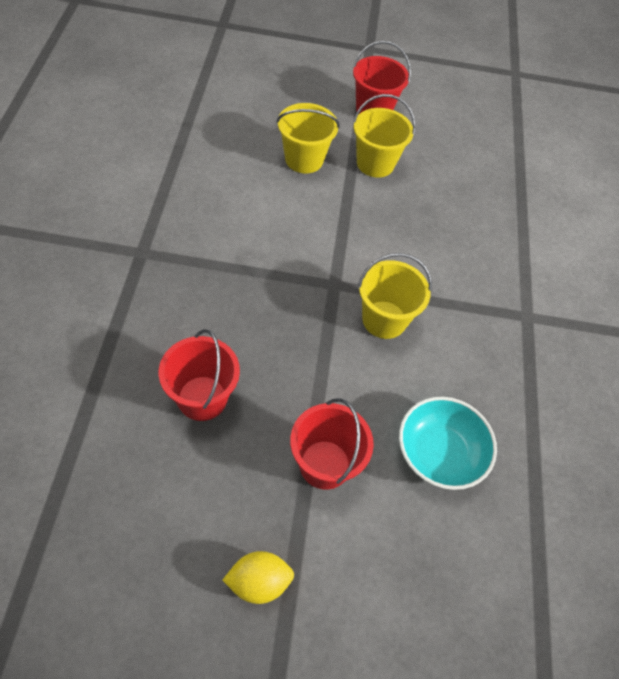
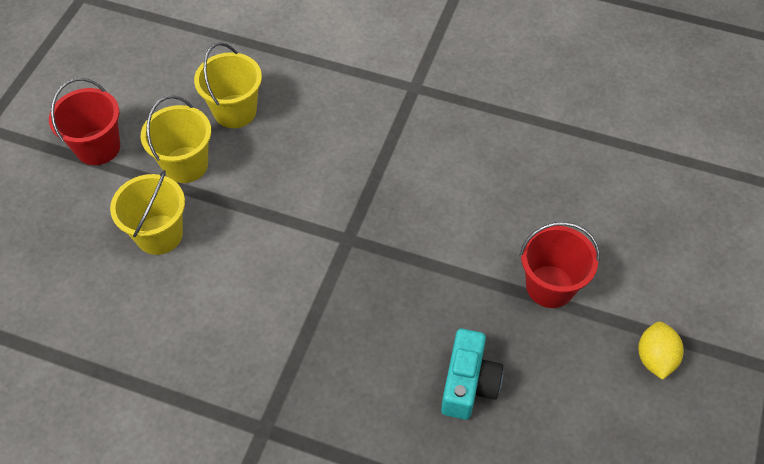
camera: 70 degrees left, 0 degrees up
(202, 398) = (468, 383): red bucket -> turquoise camera
(384, 319) = (399, 204): yellow bucket -> yellow bucket (235, 111)
(439, 453) = (547, 194): turquoise bowl -> none

